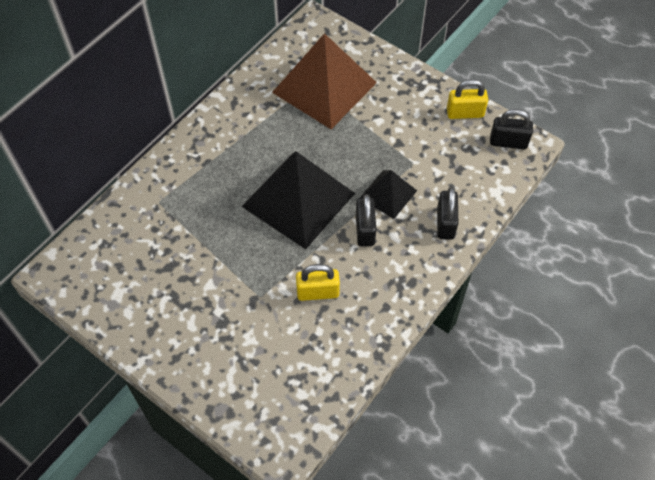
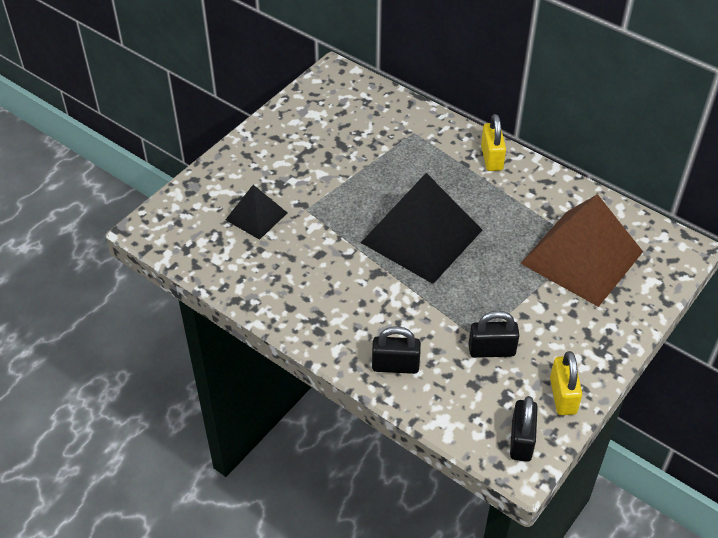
camera: 90 degrees right, 10 degrees down
(318, 292) = (309, 252): yellow padlock -> yellow padlock (491, 158)
(365, 230) = (384, 292): black padlock -> black padlock (491, 350)
(388, 194) = (433, 313): black pyramid -> black pyramid (256, 216)

